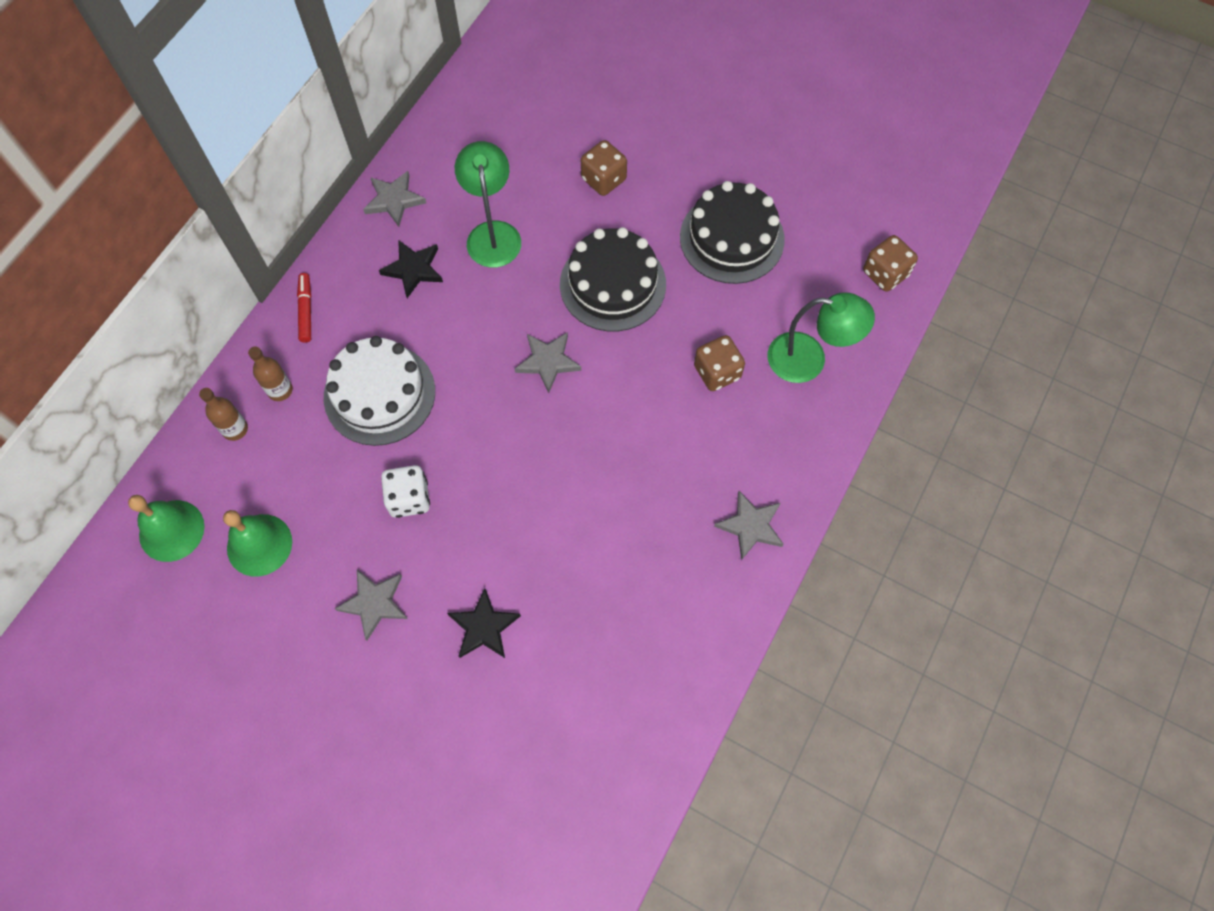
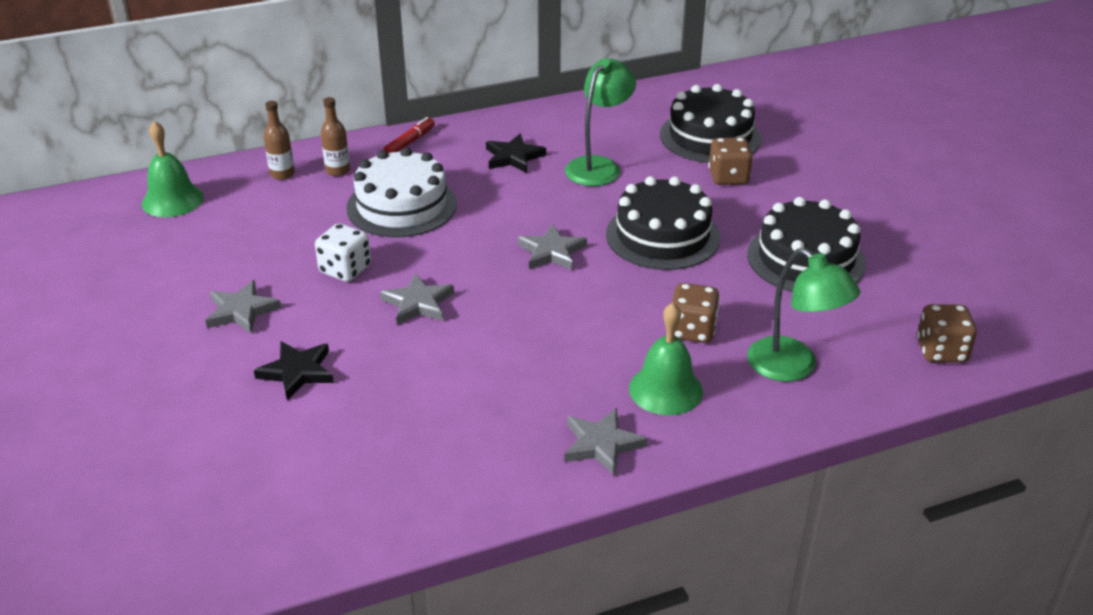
camera: 40 degrees right, 30 degrees down
(259, 545) = (213, 237): green bell -> green bell (665, 389)
(394, 200) = (546, 118): grey star -> grey star (418, 303)
(548, 135) = (710, 137): none -> black cake

